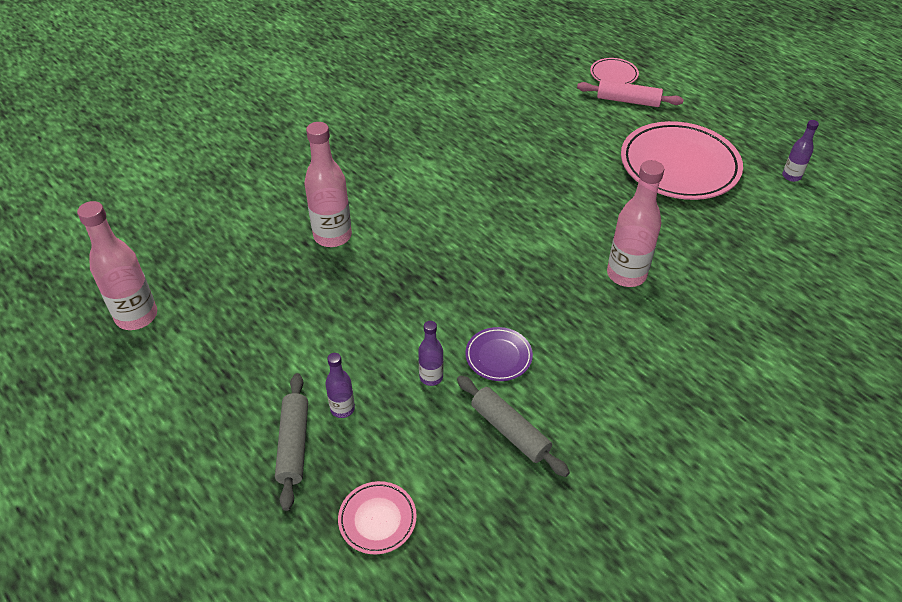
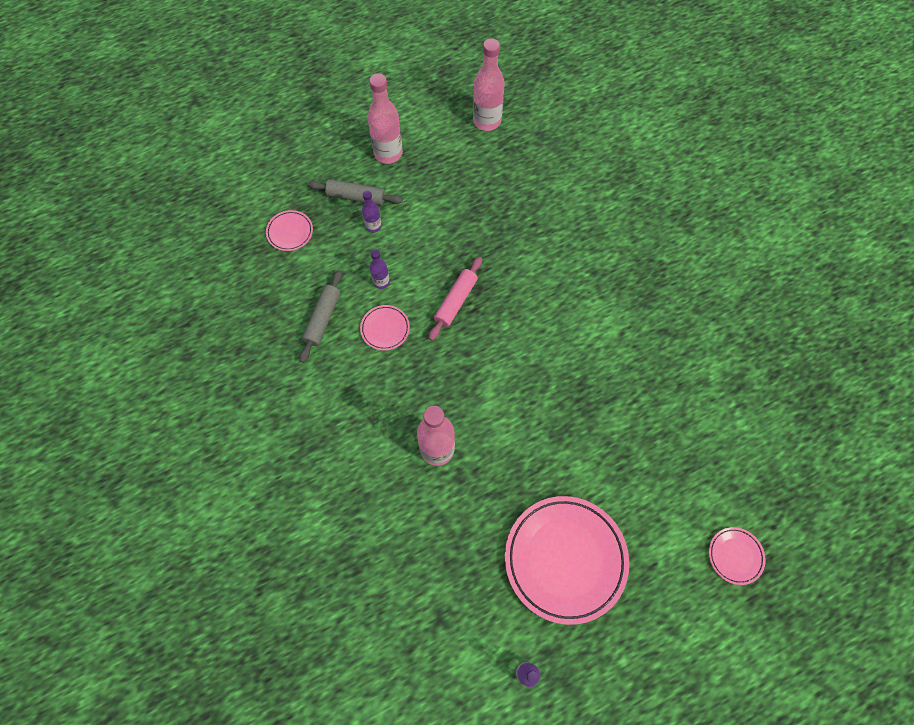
camera: 105 degrees right, 20 degrees up
(332, 236) = (536, 243): pink bottle -> pink bottle (388, 153)
(498, 356) = (385, 329): purple plate -> pink plate
(509, 431) = (322, 318): grey rolling pin -> grey rolling pin turned 45 degrees counterclockwise
(628, 101) = (682, 552): pink rolling pin -> pink rolling pin (455, 301)

